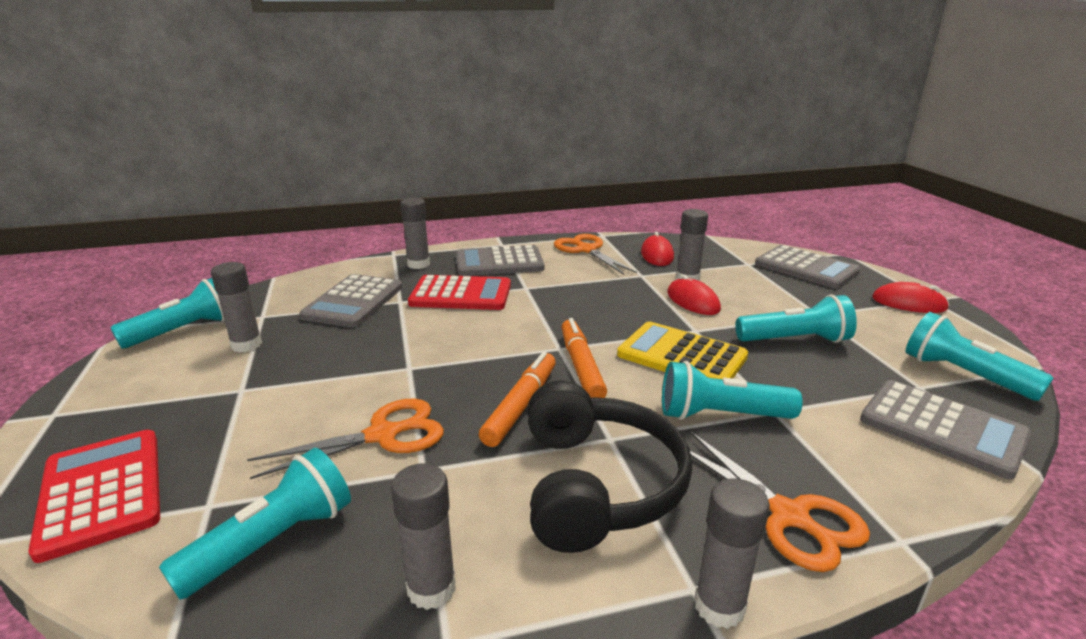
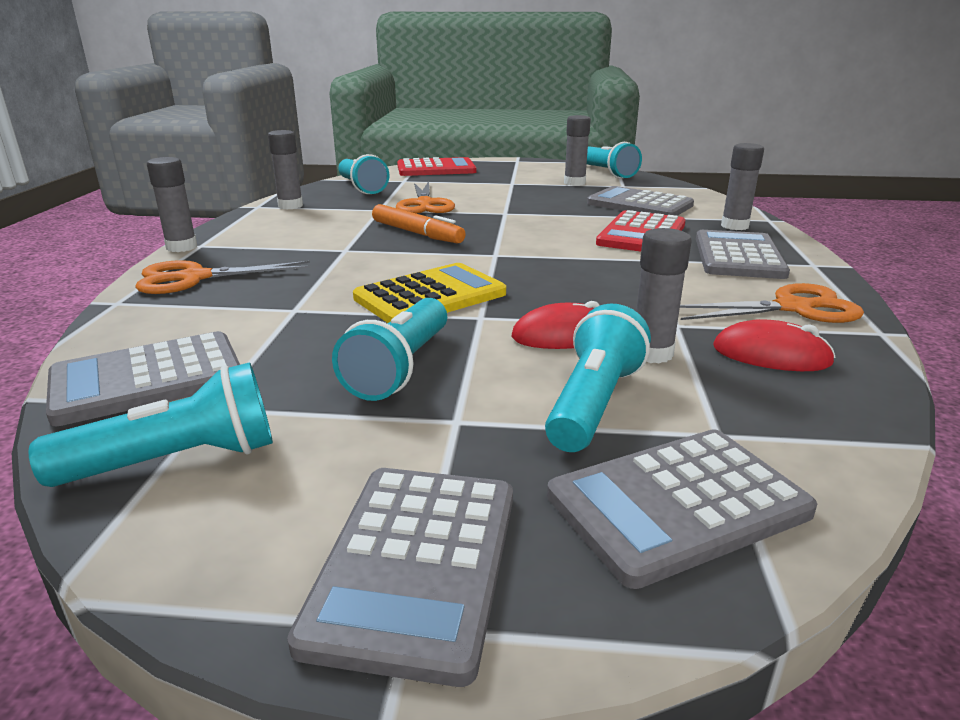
camera: 110 degrees right, 0 degrees up
(581, 367) = (452, 256): orange marker -> none
(598, 485) = (305, 240): black headphones -> none
(720, 415) = (319, 287): turquoise flashlight -> turquoise flashlight (593, 403)
(908, 303) = (415, 565): red mouse -> grey calculator

